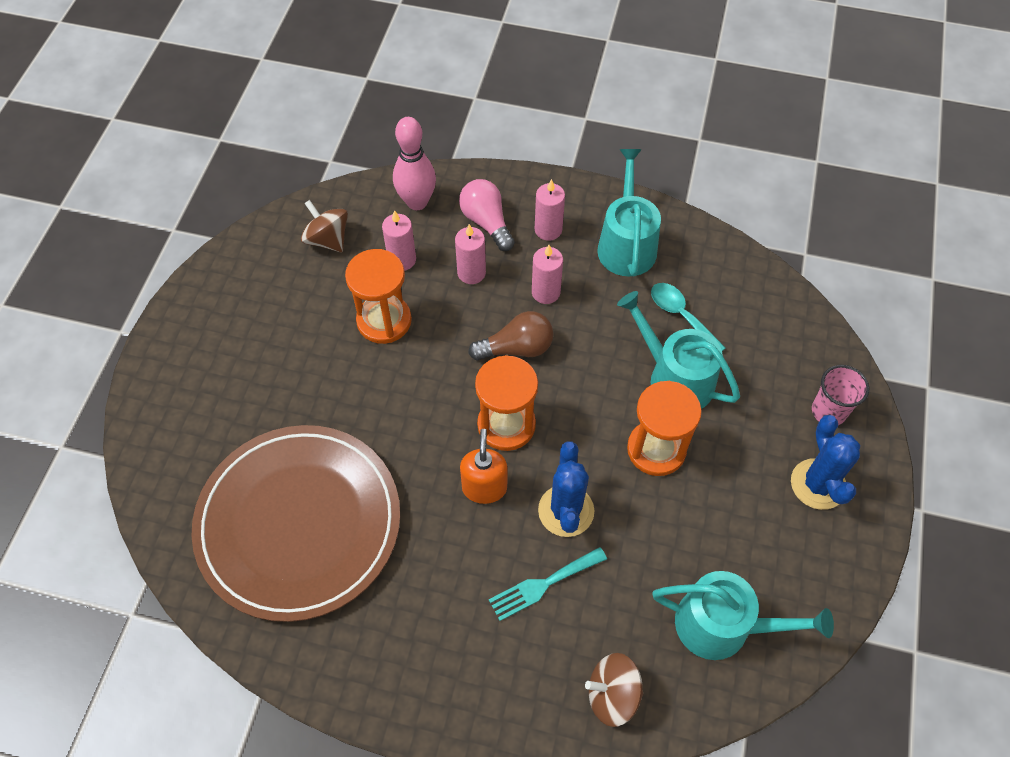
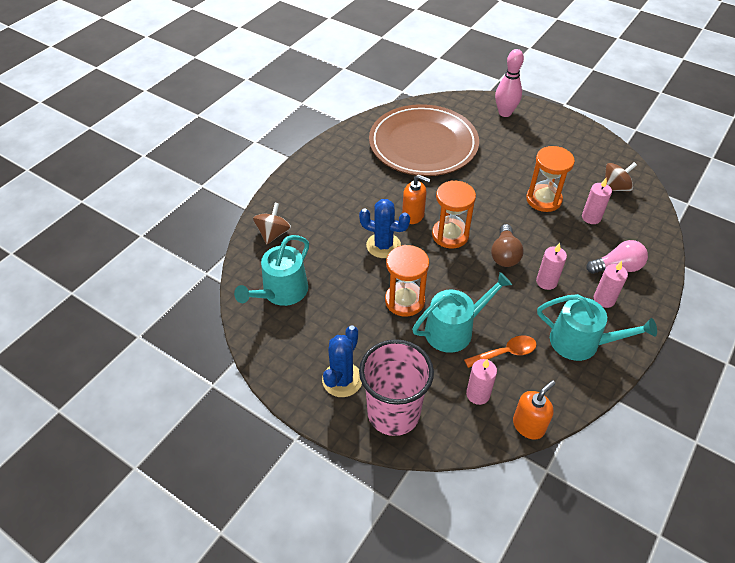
camera: 110 degrees right, 10 degrees down
(417, 202) = (642, 236): pink bowling pin -> pink bowling pin (505, 113)
(471, 273) = (572, 248): pink candle -> pink candle (478, 394)
(543, 584) = (345, 224): turquoise fork -> none
(681, 315) = (505, 353): turquoise spoon -> orange spoon
(766, 276) = (528, 425): none -> orange soap dispenser
(818, 484) = (342, 380): blue cactus -> blue cactus turned 75 degrees counterclockwise
(828, 411) = (393, 413): pink cup -> pink cup, size x1.89

